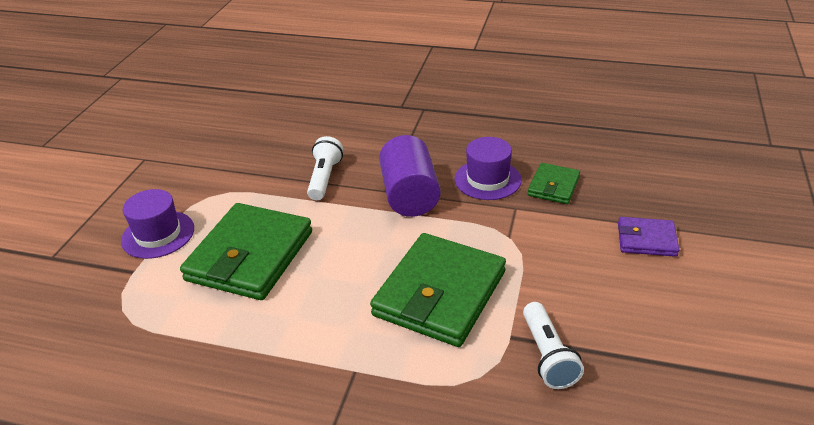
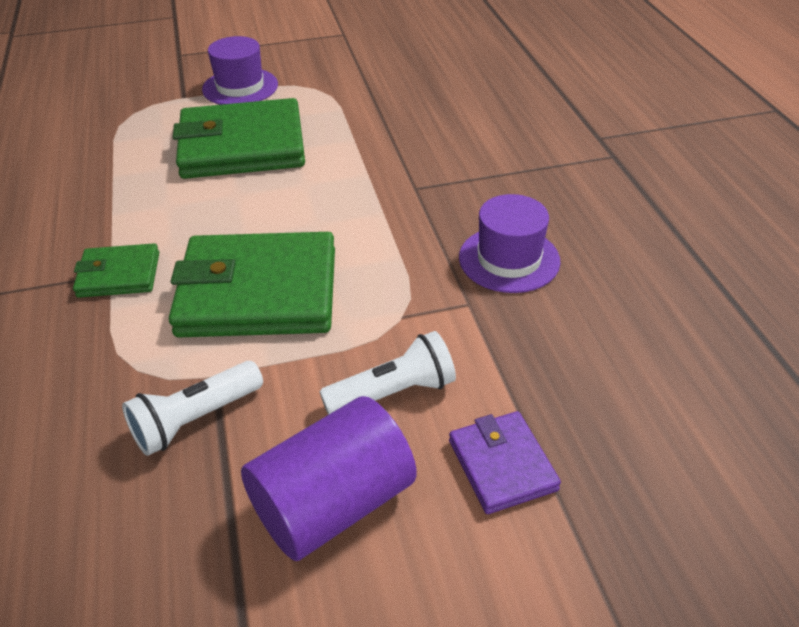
camera: 60 degrees right, 5 degrees up
(324, 178) = (402, 140): white flashlight -> white flashlight (393, 393)
(409, 195) = (421, 208): purple cylinder -> purple cylinder (333, 504)
(553, 186) = (550, 325): green wallet -> green wallet (119, 275)

